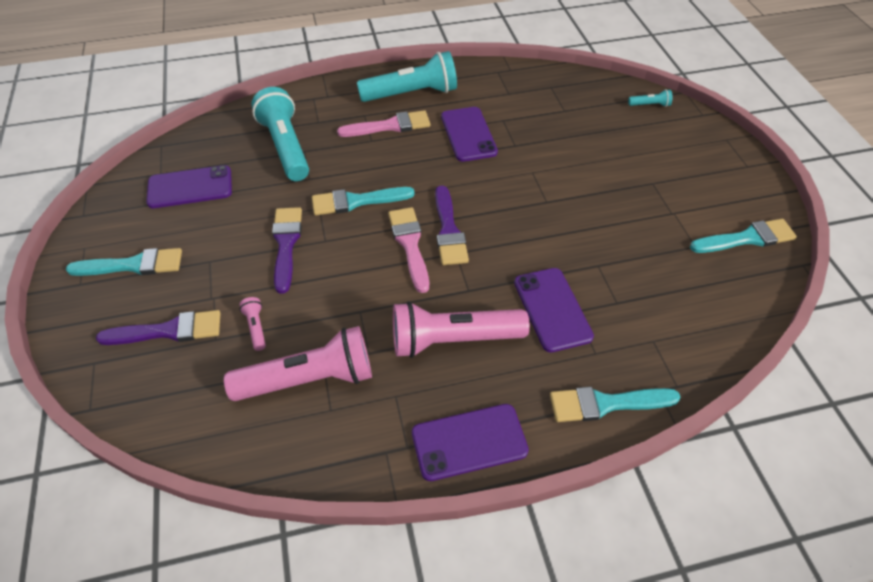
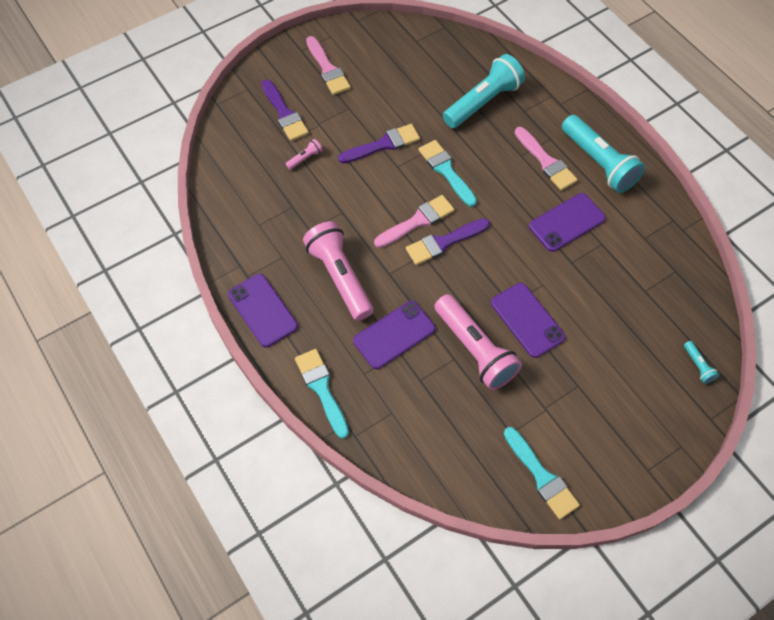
camera: 70 degrees right, 10 degrees up
(133, 265) = (327, 69): turquoise brush -> pink brush
(190, 187) = (411, 64): purple phone -> purple phone (527, 320)
(309, 379) = (277, 204): pink flashlight -> pink flashlight (474, 349)

